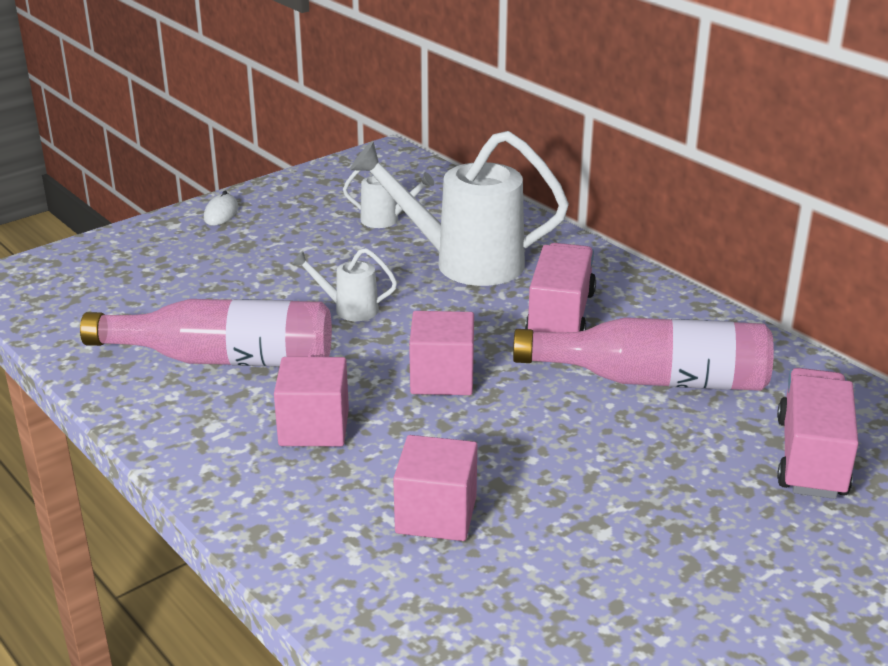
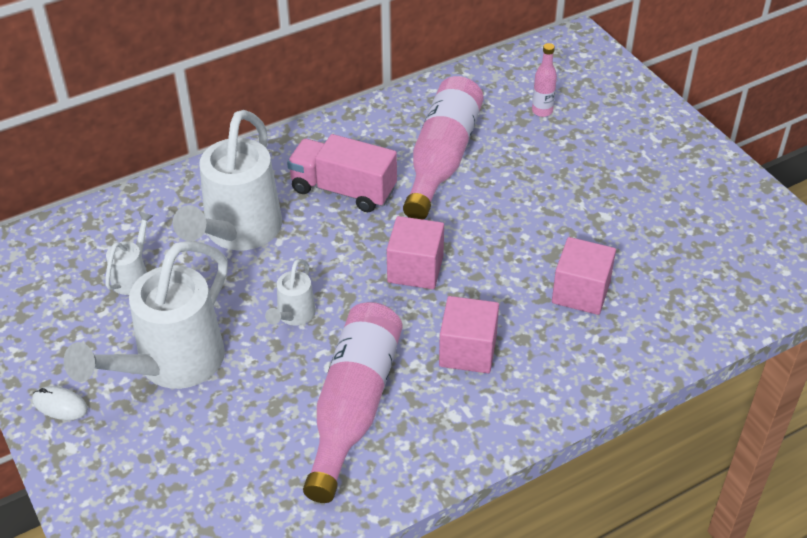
camera: 80 degrees left, 15 degrees up
(272, 254) = (171, 365): none -> white watering can
(811, 458) = (542, 111): pink truck -> pink bottle

